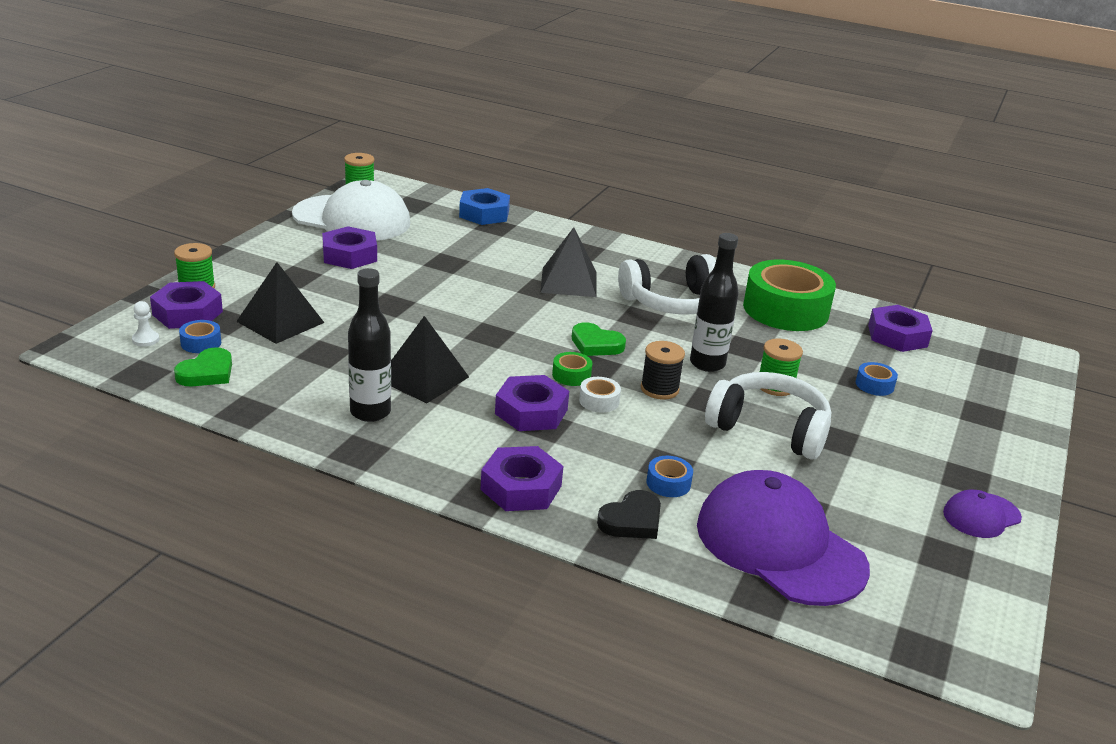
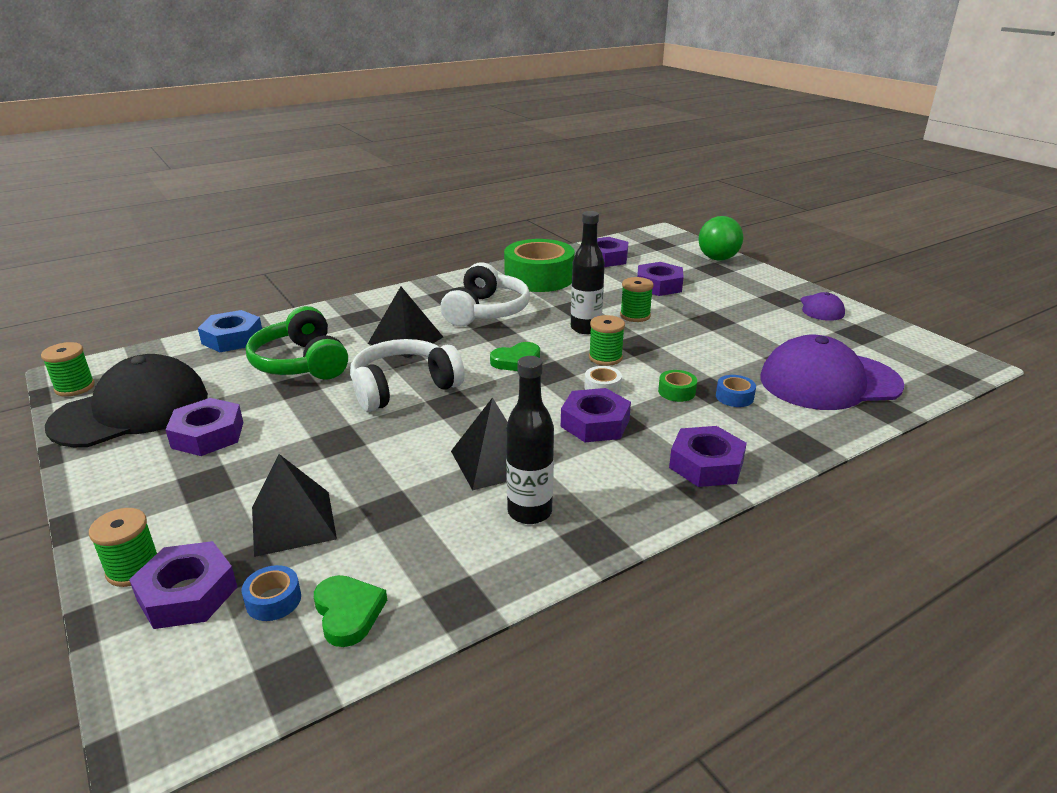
camera: 55 degrees left, 0 degrees up
(145, 340) = (211, 651): white pawn -> none
(352, 219) = (131, 410): white cap -> black cap
(479, 252) = (301, 363): none -> green headphones
(571, 375) = (554, 387): green tape -> green tape (676, 392)
(632, 520) = (776, 428): black heart -> none
(659, 389) = (605, 358): black spool -> green spool
(769, 429) = (687, 336): white headphones -> white headphones (403, 388)
(874, 385) = (659, 285): blue tape -> purple nut
(1019, 411) = (717, 259): none -> green ball

